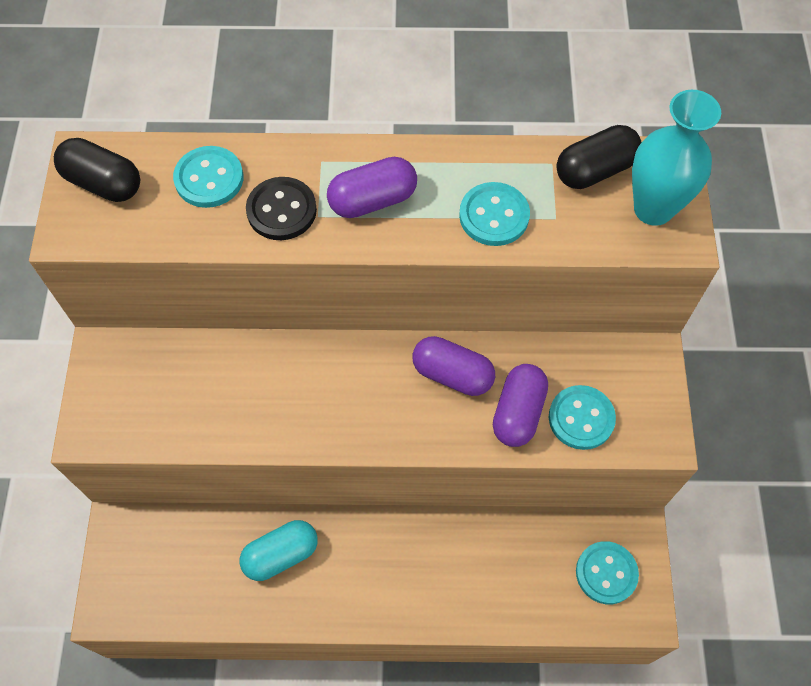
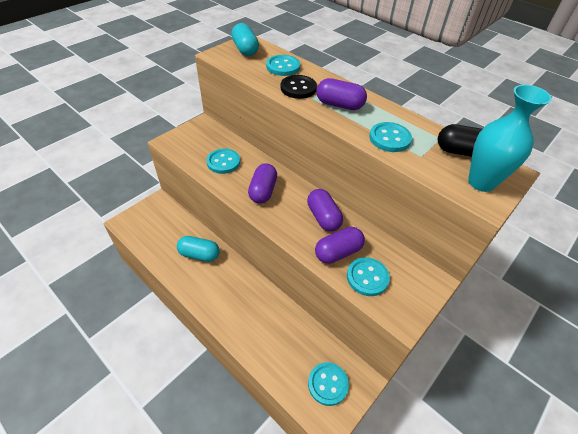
camera: 40 degrees right, 15 degrees down
(103, 183) = (245, 49): black capsule -> turquoise capsule
(220, 398) = (223, 162): none -> turquoise button
(332, 400) = (263, 191): none -> purple capsule

